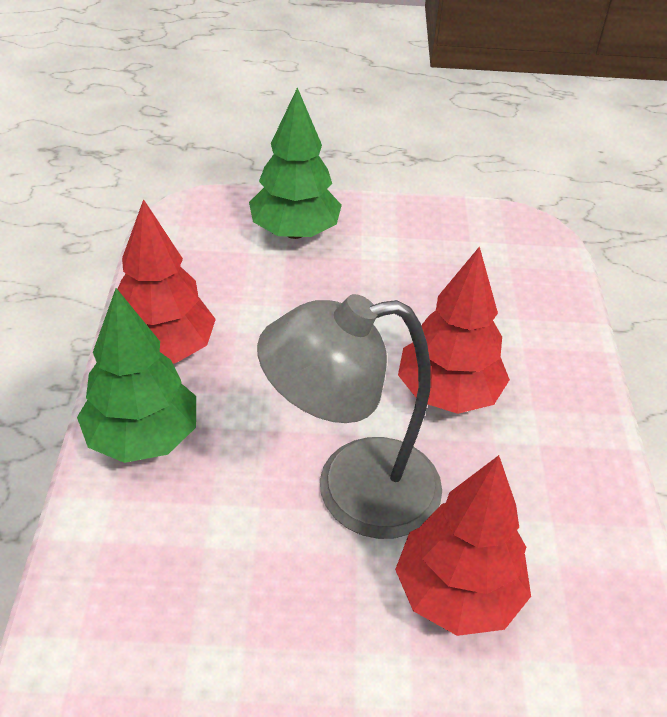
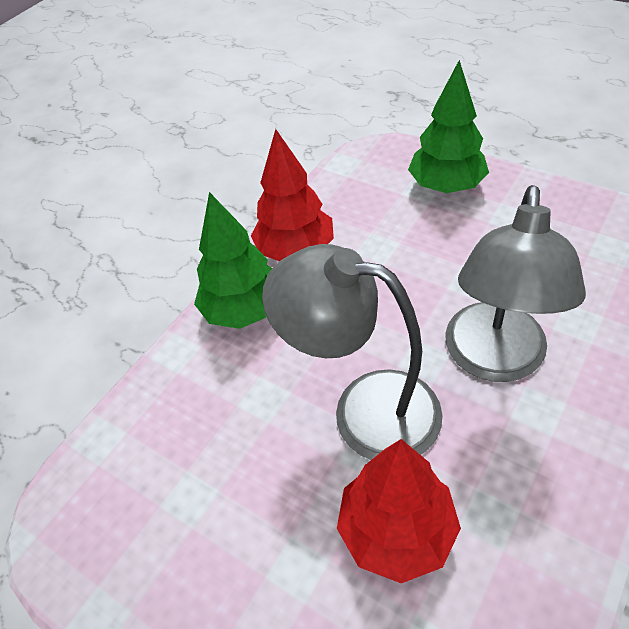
camera: 40 degrees right, 5 degrees up
(448, 393) = (493, 360): red tree -> grey lamp

